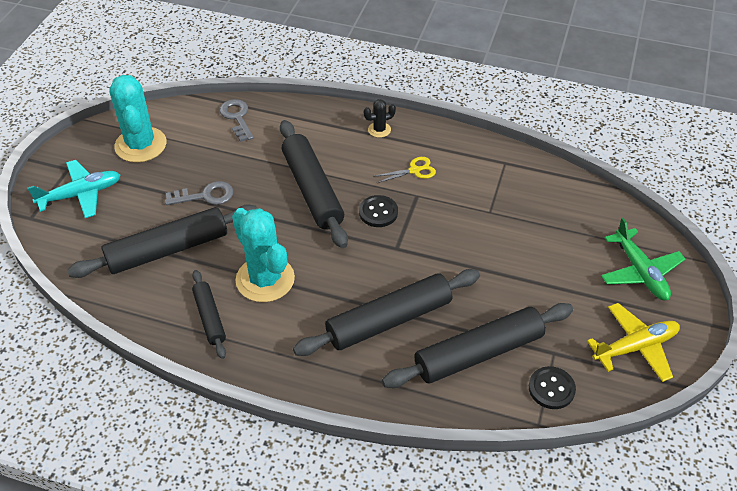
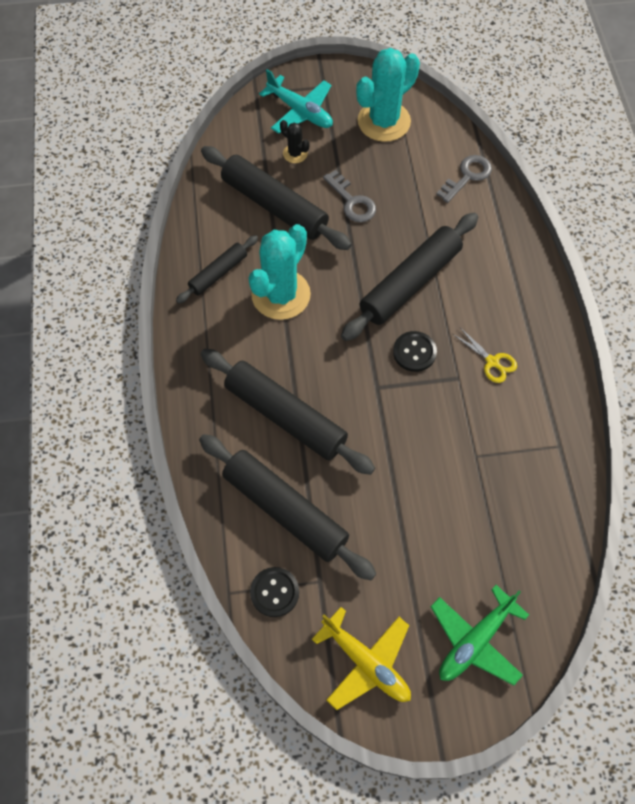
camera: 65 degrees right, 15 degrees up
(379, 130) = (531, 305): black cactus -> black cactus (295, 154)

